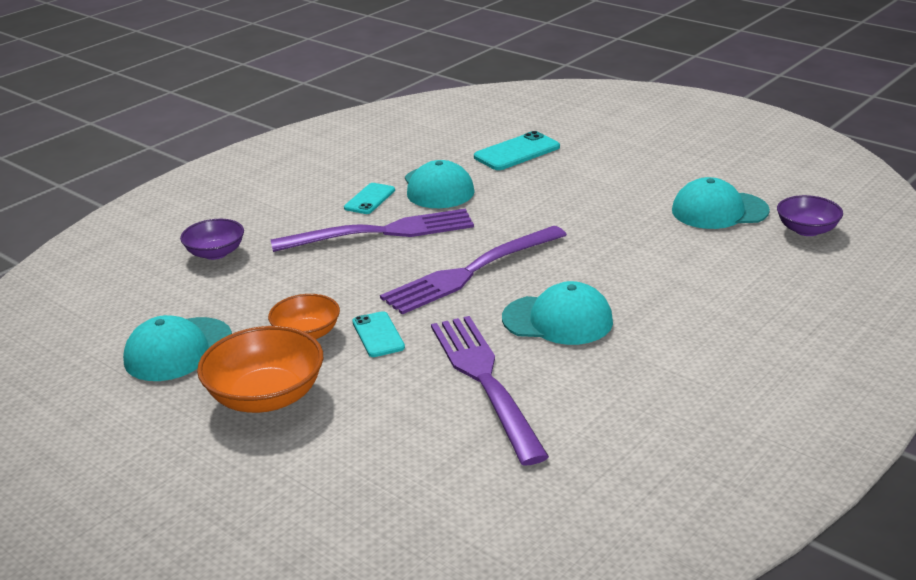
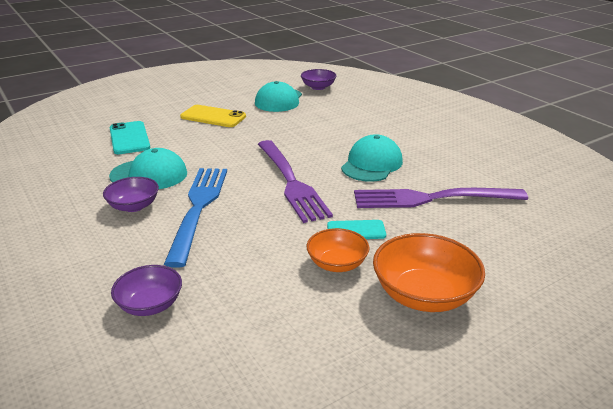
camera: 75 degrees left, 0 degrees up
(178, 349) = (326, 344): turquoise cap -> none
(370, 199) = (134, 206): turquoise phone -> purple bowl
(381, 232) = (198, 208): purple fork -> blue fork
(618, 181) = (213, 117): none -> yellow phone

